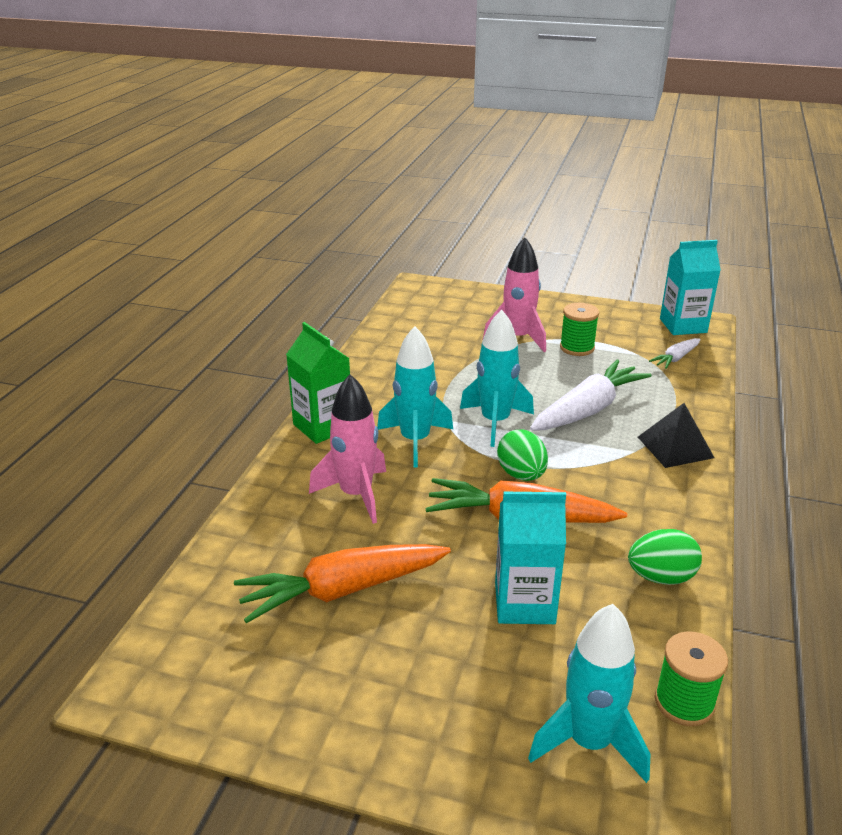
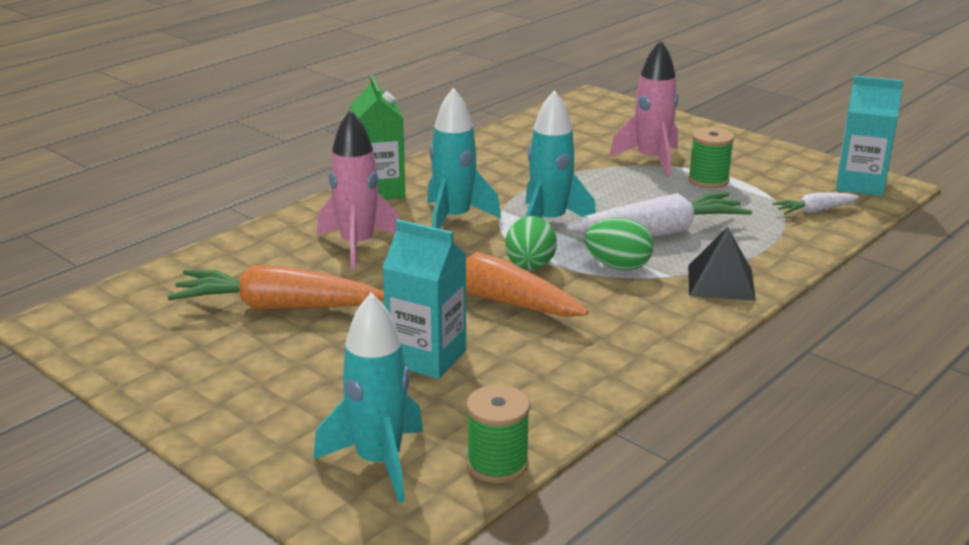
camera: 25 degrees right, 5 degrees down
(661, 577) = (582, 374): green egg -> green egg (618, 266)

